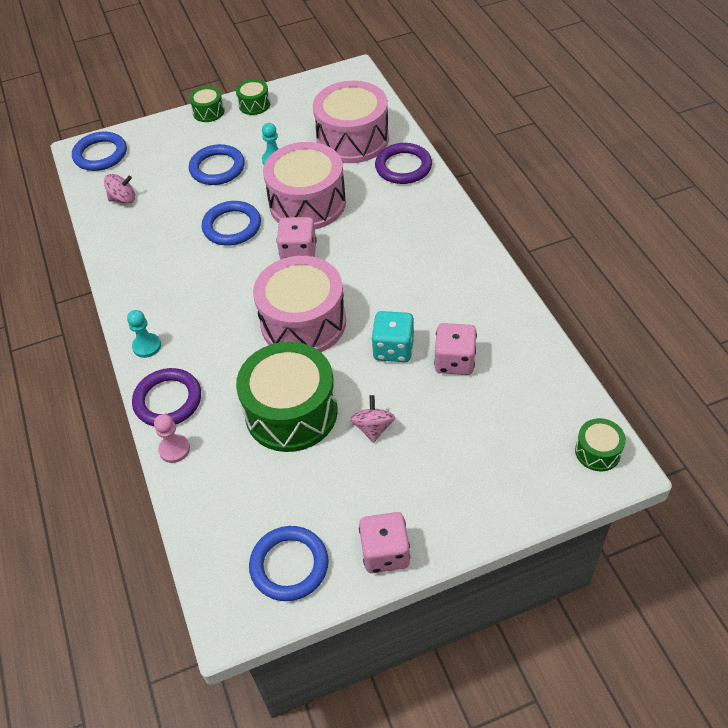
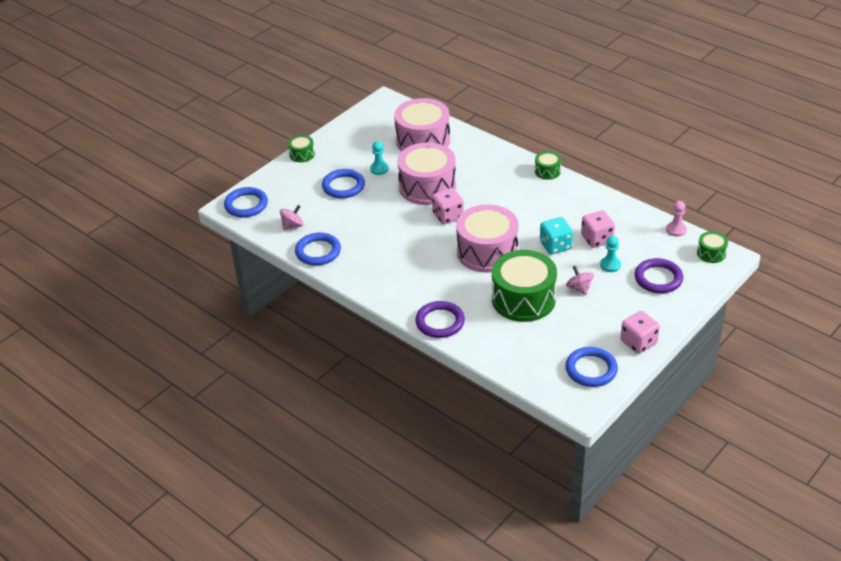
camera: 30 degrees left, 10 degrees down
(147, 346) = (397, 300): turquoise pawn -> turquoise pawn (610, 265)
(174, 449) = (469, 344): pink pawn -> pink pawn (676, 230)
(232, 226) = (388, 216): blue ring -> blue ring (318, 252)
(254, 105) = (332, 140): green drum -> green drum (547, 171)
(403, 167) = (472, 146): purple ring -> purple ring (658, 278)

